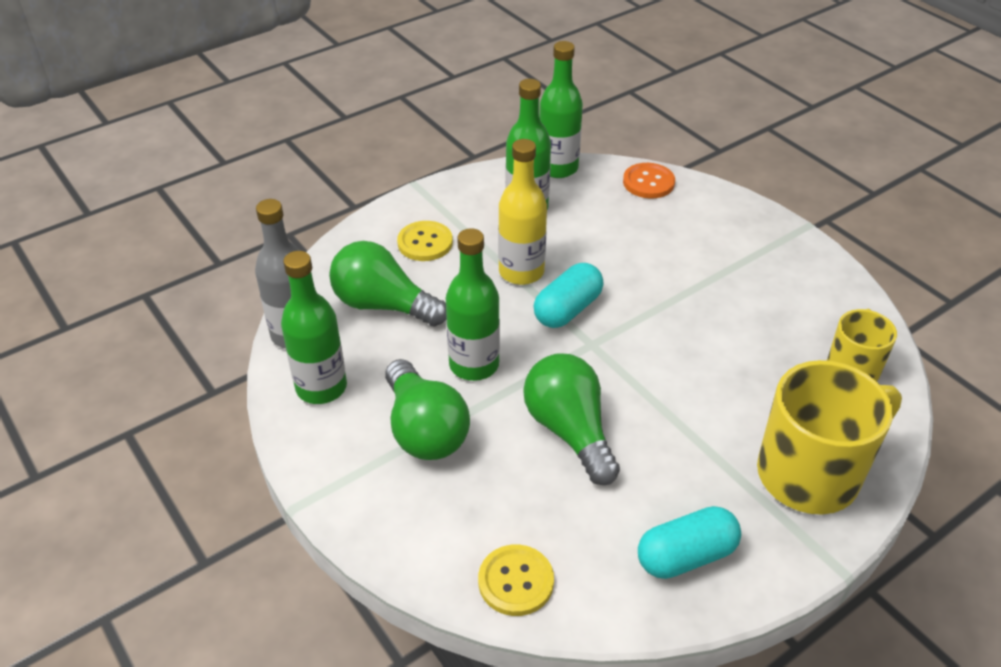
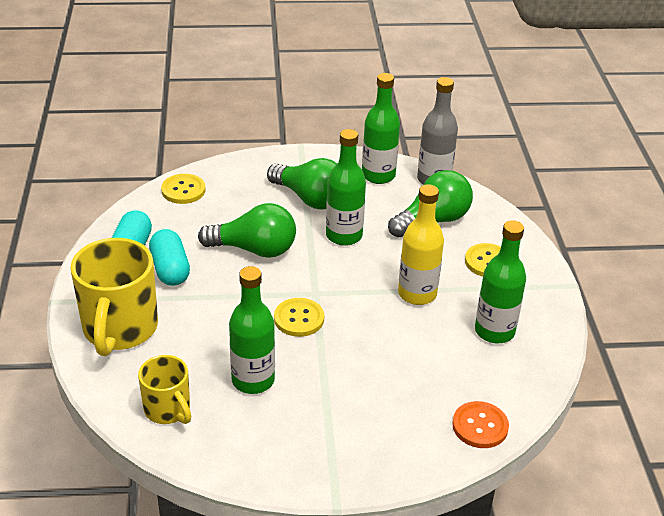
camera: 120 degrees right, 5 degrees down
(424, 430) = (310, 198): green light bulb -> green light bulb turned 150 degrees counterclockwise
(558, 168) = (542, 377): green bottle -> green bottle (253, 380)
(567, 309) = (358, 298): turquoise capsule -> turquoise capsule (170, 269)
(641, 338) = (299, 319): none -> yellow button

